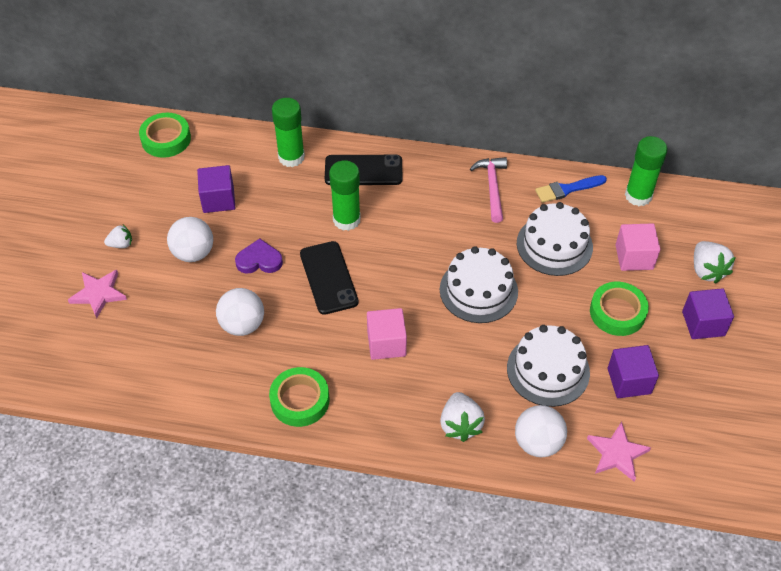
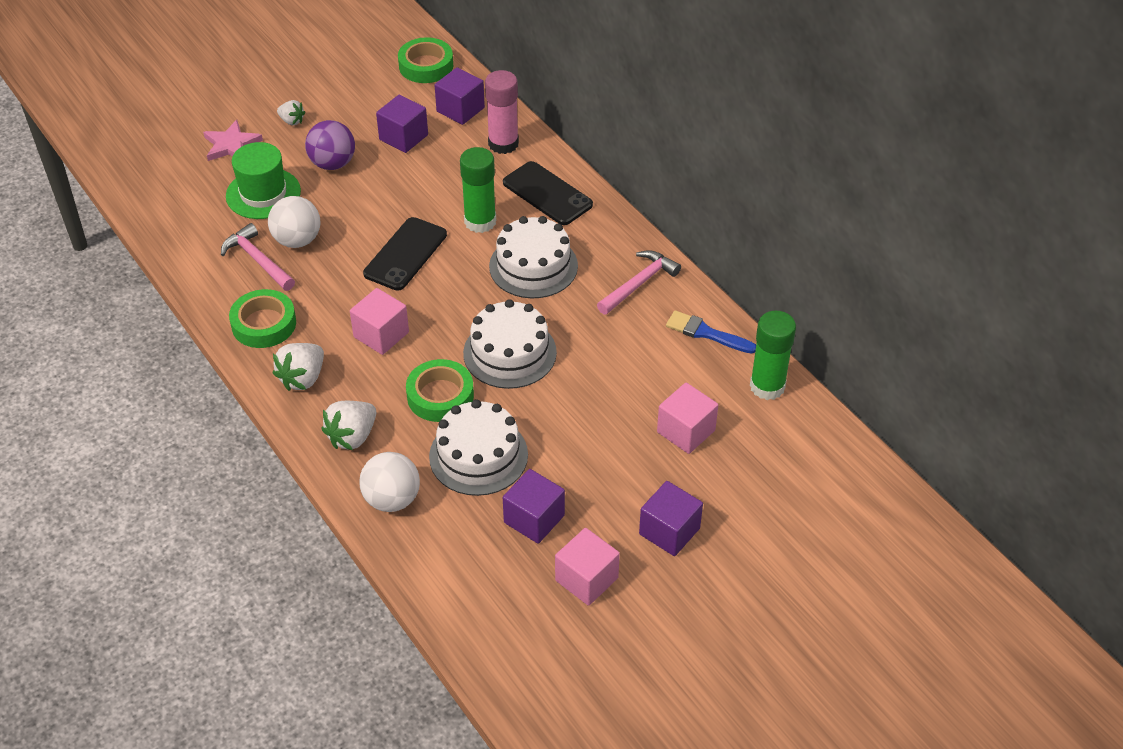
camera: 45 degrees right, 5 degrees down
(172, 311) = (263, 193): none -> green hat
(193, 253) = (332, 163): white ball -> purple ball
(231, 153) = (460, 109): none -> purple cube
(234, 360) = (257, 260): none -> pink hammer
(259, 260) = (372, 203): purple heart -> none
(291, 157) = (503, 144): green glue stick -> pink glue stick
(554, 245) = (627, 368): white cake -> white cake (533, 266)
(617, 312) = (604, 461): green tape -> green tape (440, 396)
(617, 453) = (442, 561): pink star -> none
(702, 391) = (586, 579): none -> pink cube
(707, 270) = (739, 494): white strawberry -> white strawberry (303, 378)

